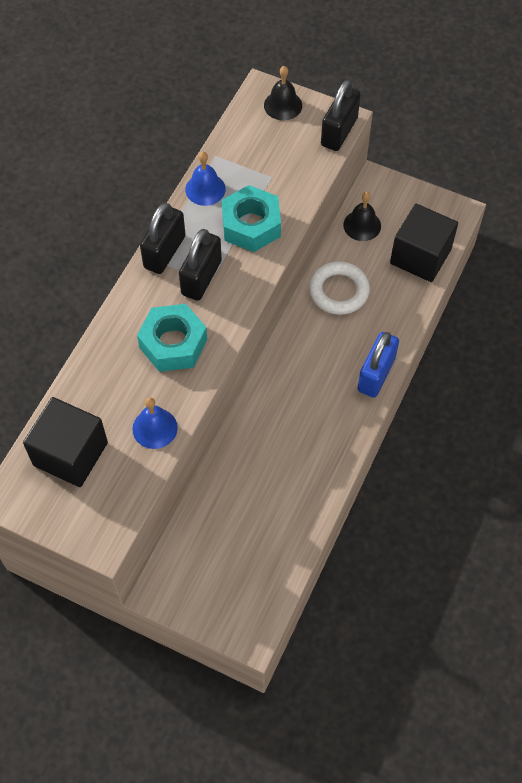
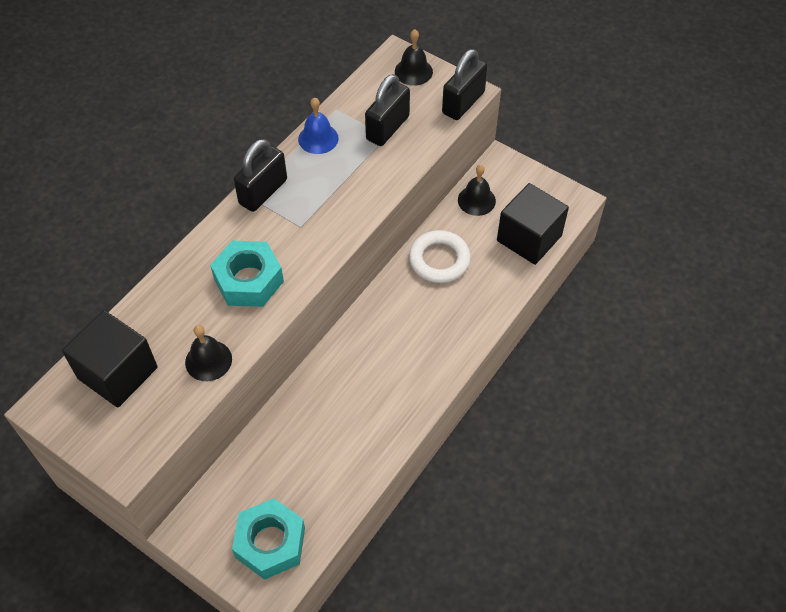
camera: 10 degrees right, 5 degrees down
(155, 428) = (208, 360): blue bell -> black bell
(201, 278) = (293, 221): black padlock -> black padlock (387, 128)
(251, 225) = (355, 178): turquoise nut -> turquoise nut (270, 543)
(376, 374) = (459, 347): blue padlock -> none

